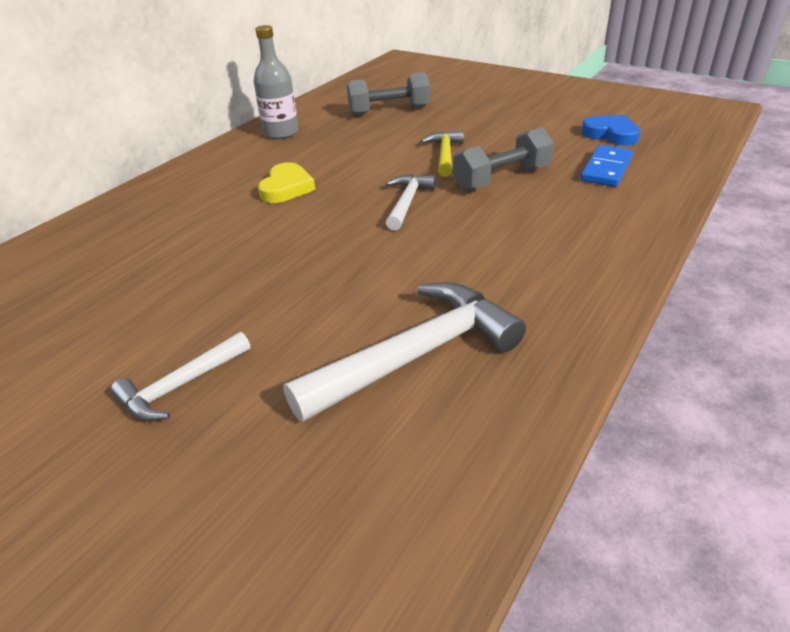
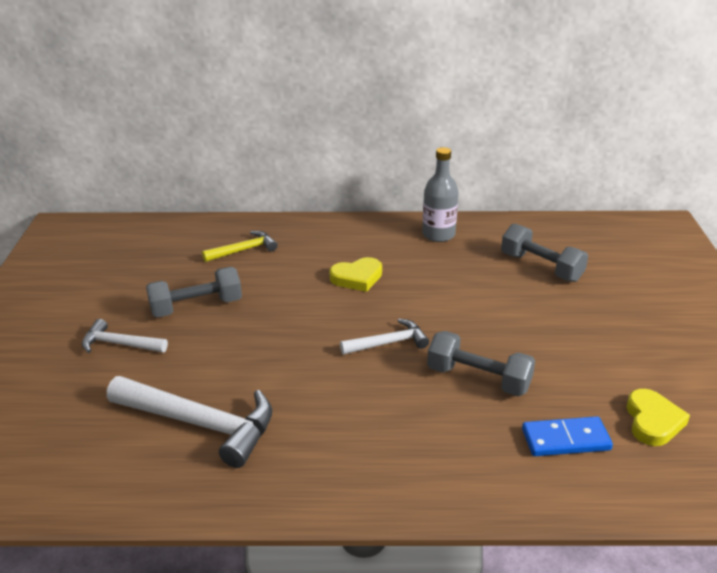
camera: 55 degrees right, 5 degrees down
(191, 300) = (196, 307): none -> grey dumbbell
(445, 155) = (489, 331): yellow hammer -> yellow hammer (243, 250)
(611, 134) = (653, 421): blue heart -> yellow heart

